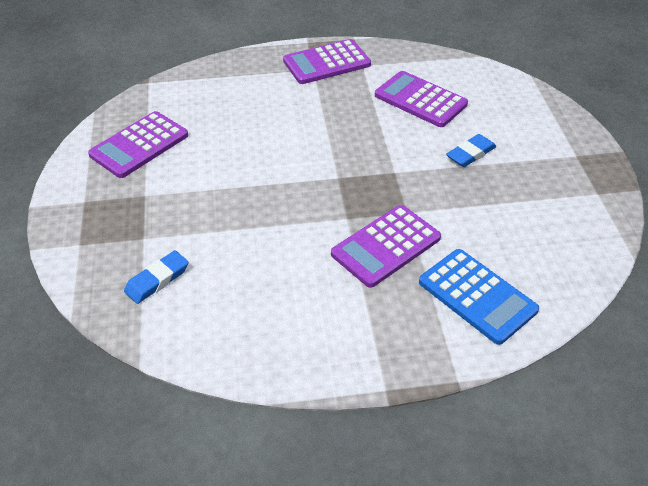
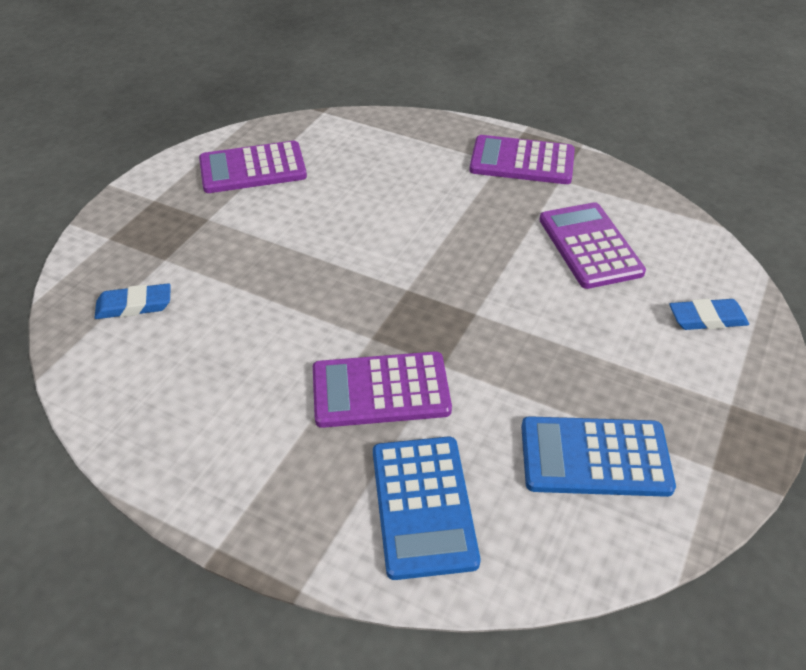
camera: 35 degrees right, 0 degrees up
(470, 154) = (588, 335): blue eraser -> blue eraser (707, 318)
(538, 219) = (595, 457): none -> blue calculator

